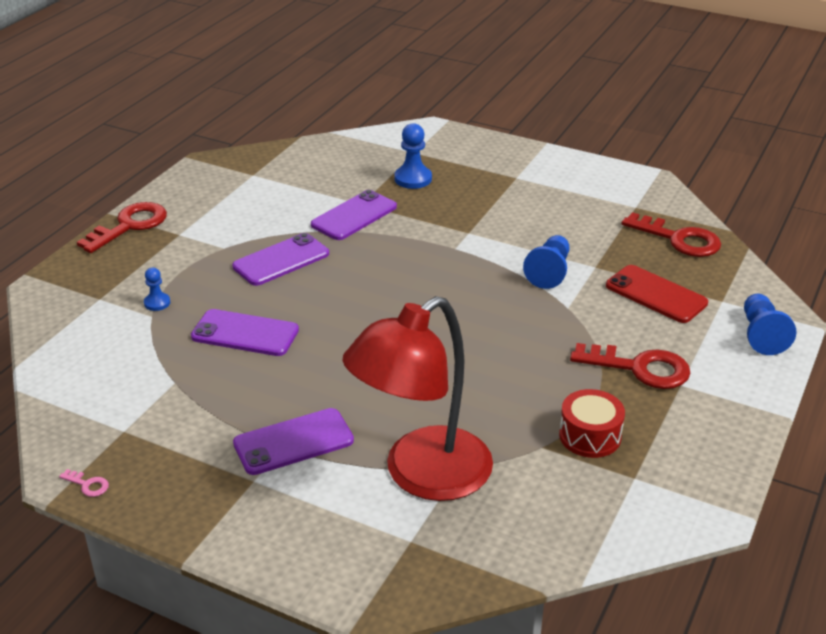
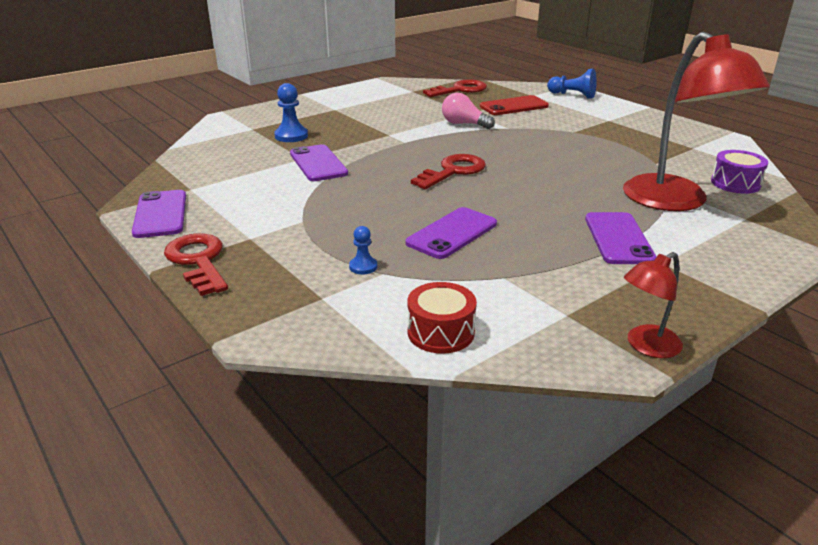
camera: 65 degrees left, 5 degrees down
(88, 485) = (646, 346): pink key -> red lamp
(281, 260) = (352, 201): purple phone -> purple phone (160, 214)
(523, 527) = (735, 183): none -> purple drum
(549, 272) = (464, 124): blue pawn -> pink light bulb
(590, 436) = (649, 149): red drum -> red drum (441, 332)
(639, 368) = (587, 125): red key -> red key (453, 171)

